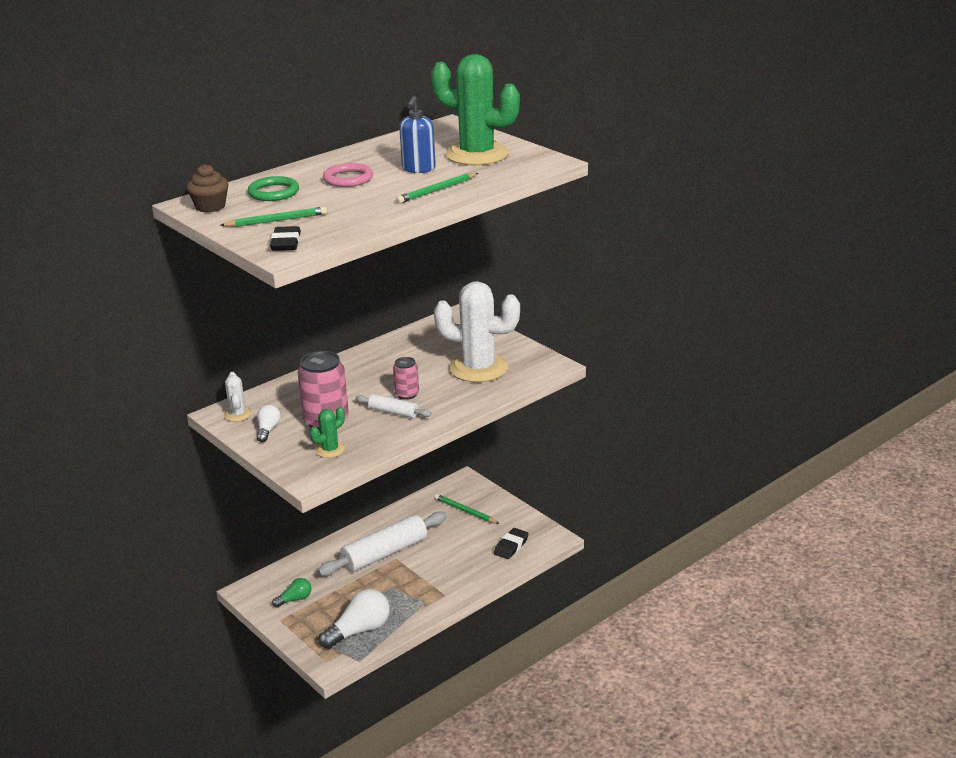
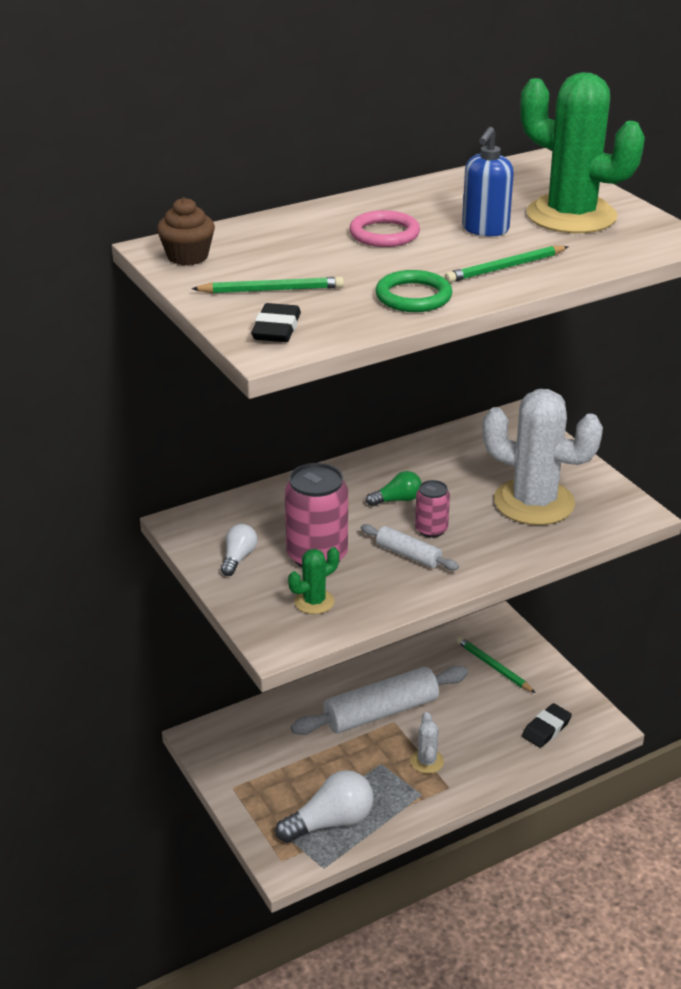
camera: 10 degrees right, 5 degrees up
(238, 414) = (204, 527): white cactus -> white cactus (427, 761)
(273, 192) = (278, 244): green ring -> green ring (413, 296)
(295, 599) = (257, 761): green light bulb -> green light bulb (397, 500)

